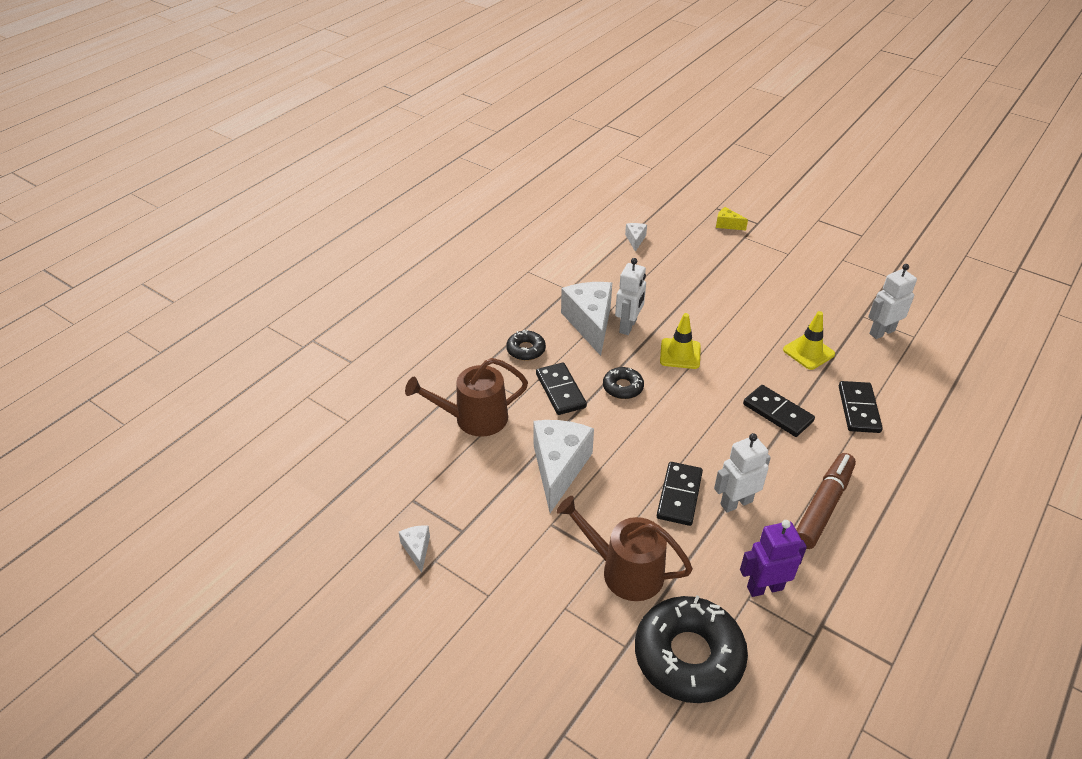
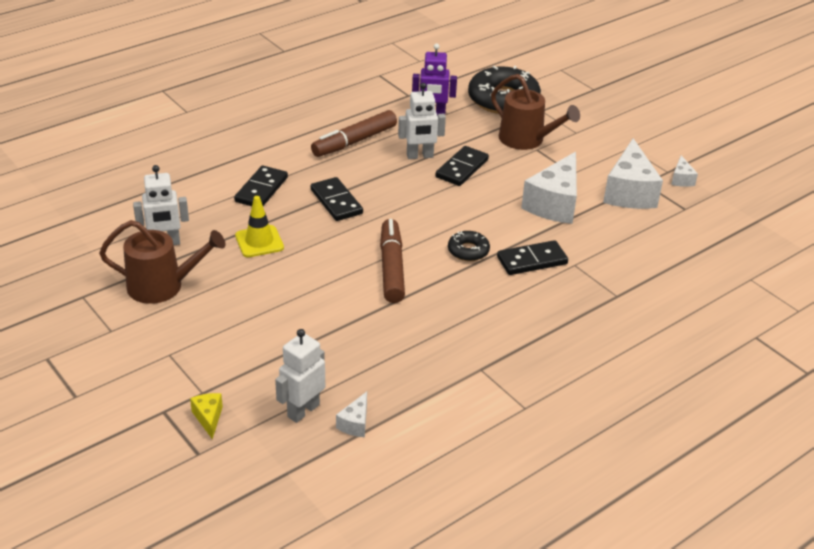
camera: 165 degrees left, 5 degrees down
(474, 418) = (623, 255): brown watering can -> brown watering can (162, 286)
(526, 350) = (556, 307): black donut -> none
(560, 391) = (532, 260): black domino -> black domino turned 75 degrees clockwise
(590, 323) = (472, 320): white cheese -> white cheese (629, 192)
(628, 326) = (430, 307): white robot -> white robot (303, 410)
(680, 354) = (391, 268): yellow traffic cone -> brown marker
(727, 225) = (208, 418): yellow cheese -> yellow cheese turned 150 degrees counterclockwise

